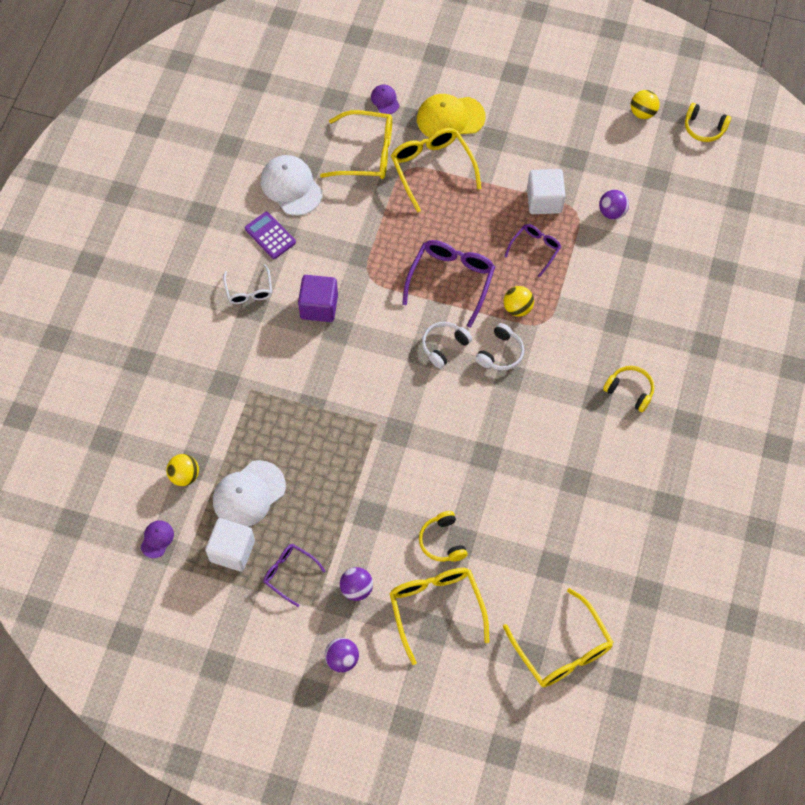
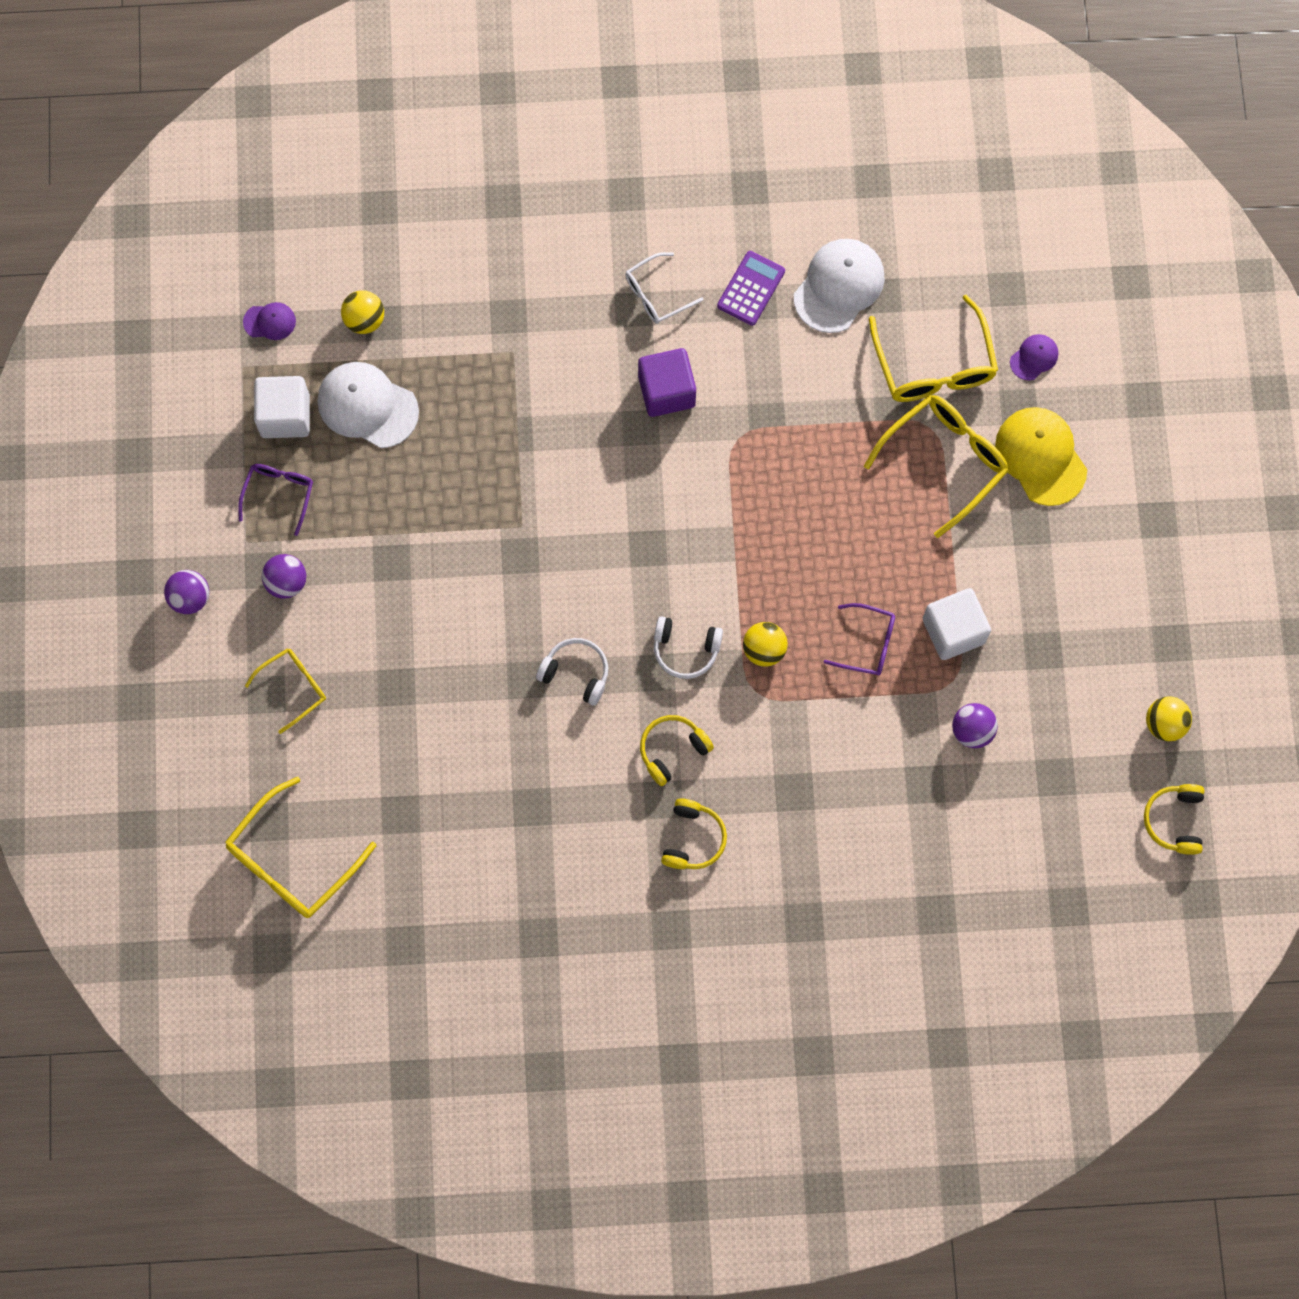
camera: 70 degrees right, 10 degrees up
(436, 608) = (294, 688): yellow glasses -> yellow glasses, size x0.58
(442, 541) = (386, 665): yellow headphones -> yellow headphones (672, 750)
(444, 346) = (668, 572): white headphones -> white headphones (576, 673)
(451, 281) = (773, 548): purple glasses -> none

